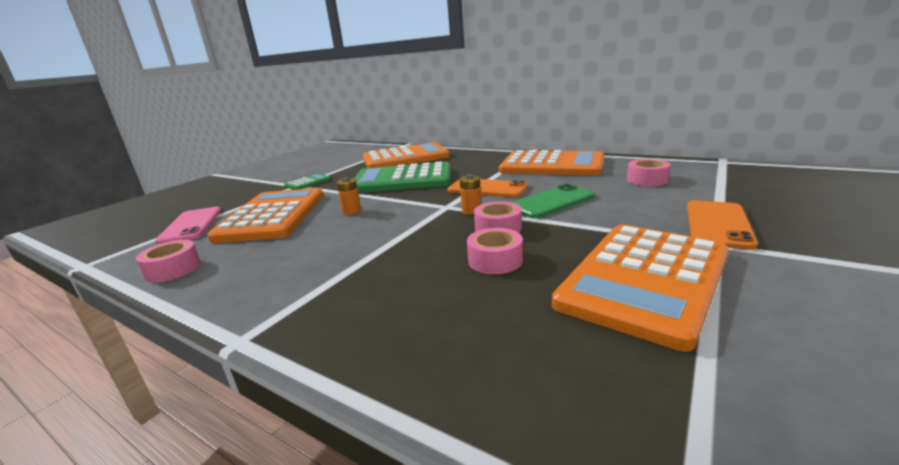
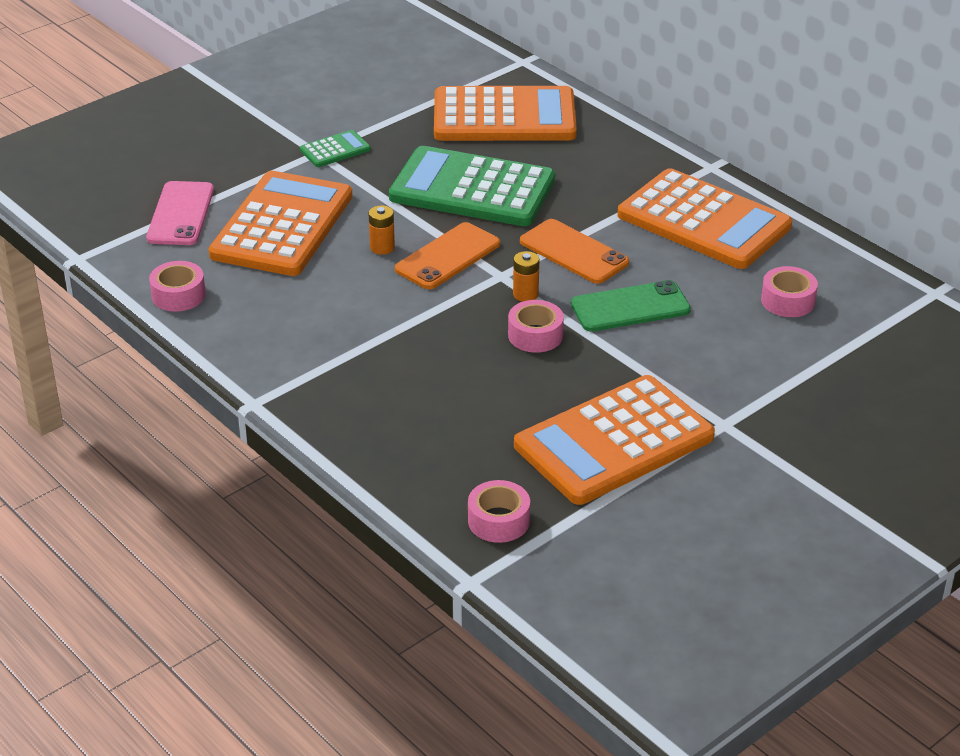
camera: 15 degrees right, 15 degrees up
(495, 260) = (502, 380): pink tape -> pink tape (498, 521)
(717, 224) = (762, 401): orange phone -> orange phone (447, 257)

